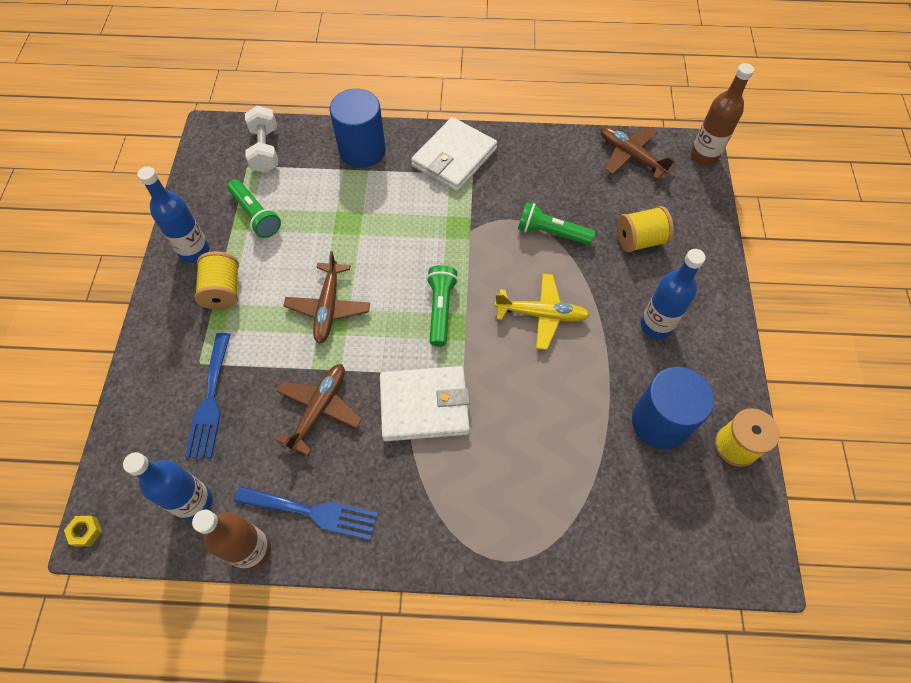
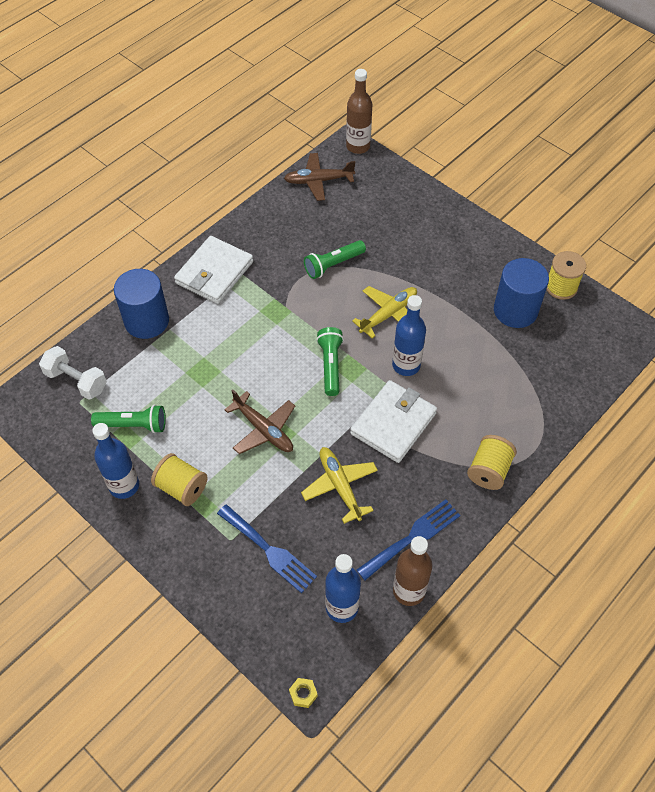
camera: 50 degrees left, 5 degrees down
(319, 409) = (340, 486): brown plane -> yellow plane
(440, 309) = (330, 365): green flashlight -> green flashlight turned 45 degrees clockwise
(454, 157) = (214, 272): white wallet -> white wallet turned 45 degrees clockwise
(639, 240) = (385, 225): yellow spool -> yellow spool (489, 470)
(656, 325) = (452, 263): blue bottle -> blue bottle (406, 365)

